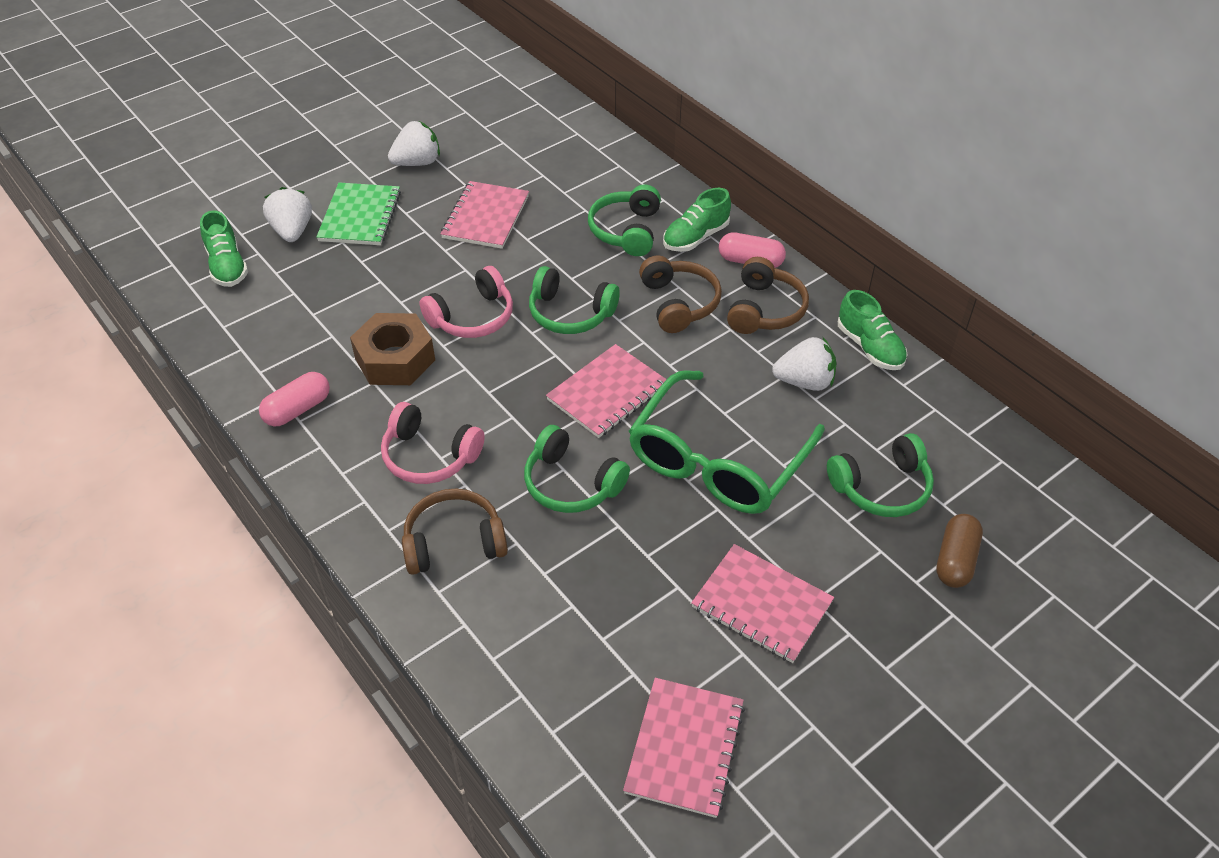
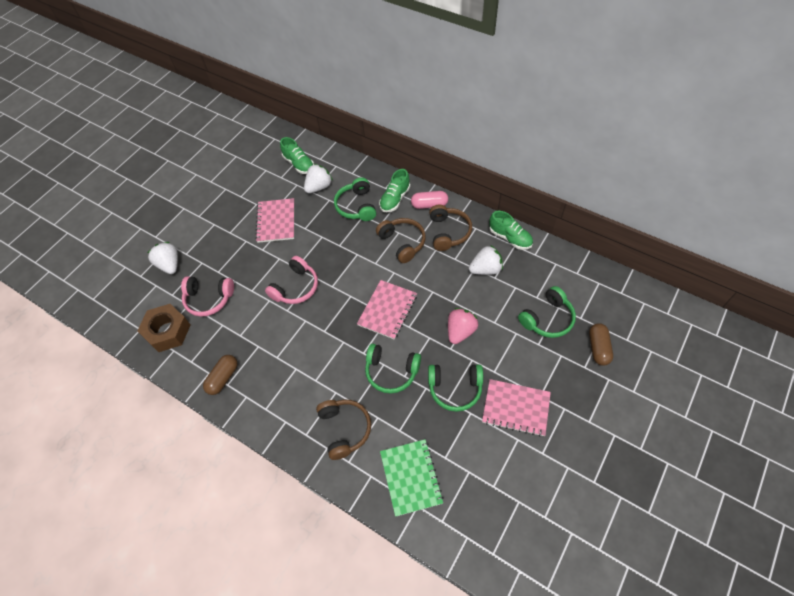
camera: 15 degrees left, 10 degrees up
(227, 266) = (141, 300): green shoe -> green shoe (299, 164)
(298, 409) = (223, 378): pink capsule -> brown capsule
(360, 216) = (205, 243): green notebook -> green notebook (411, 477)
(395, 359) = (264, 328): brown nut -> brown nut (167, 331)
(417, 162) = (222, 198): white strawberry -> white strawberry (319, 187)
(430, 456) = (309, 381): pink headphones -> pink headphones (209, 299)
(454, 542) = (344, 429): brown headphones -> brown headphones turned 105 degrees clockwise
(570, 313) = (348, 267): green headphones -> green headphones (455, 388)
(684, 748) = (511, 504): pink notebook -> none
(717, 460) = (460, 331): green glasses -> pink strawberry

